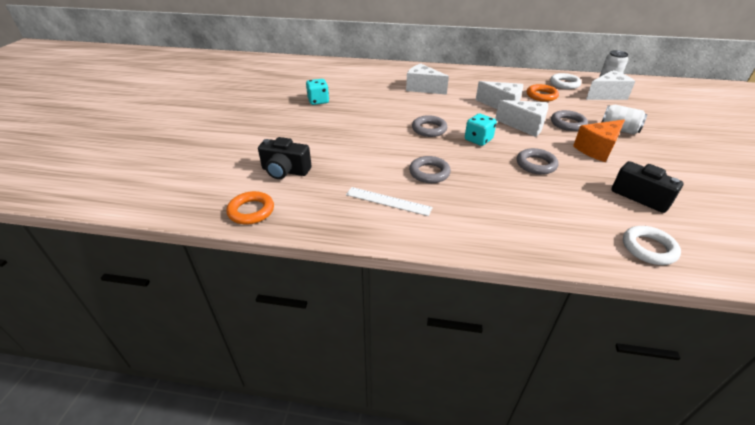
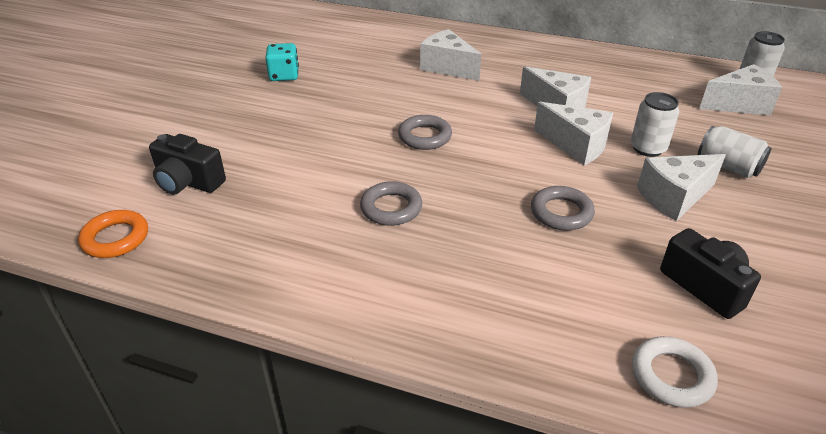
camera: 10 degrees right, 0 degrees up
(388, 201) = (310, 246): white ruler -> none
(478, 139) = (491, 161): turquoise dice -> none
(541, 96) = (629, 96): orange ring -> none
(564, 84) = (677, 78): white ring -> none
(568, 123) = (648, 148): grey ring -> white can
(597, 149) = (674, 197): orange cheese -> white cheese

